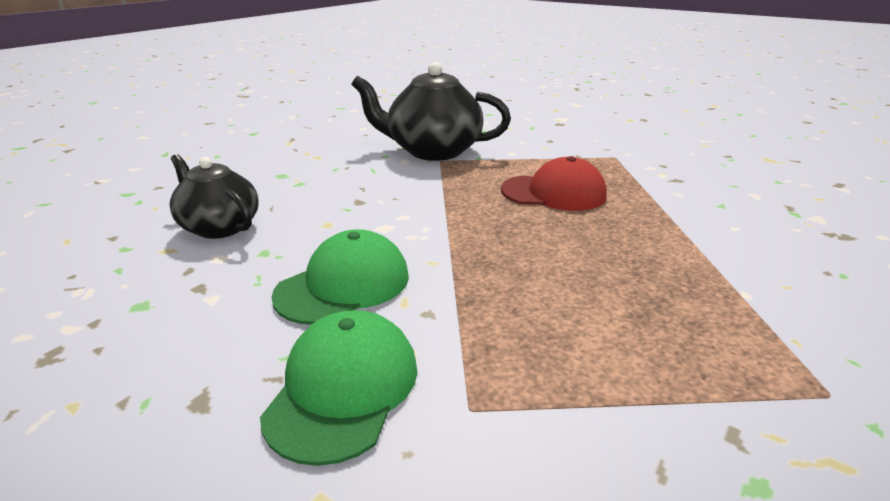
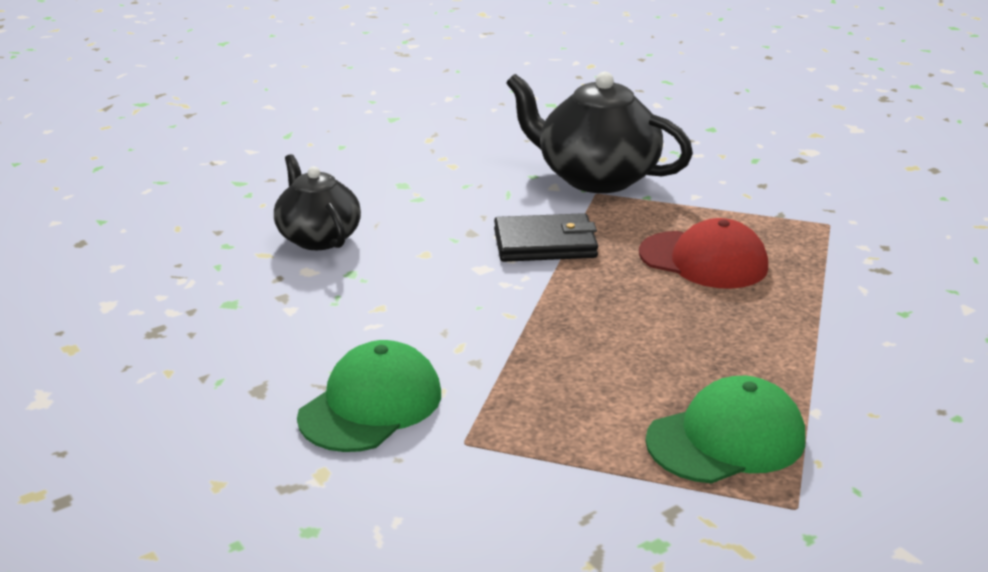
camera: 20 degrees right, 0 degrees up
(344, 285) = (412, 320): green cap -> green cap (726, 439)
(425, 200) = (545, 244): none -> black wallet

